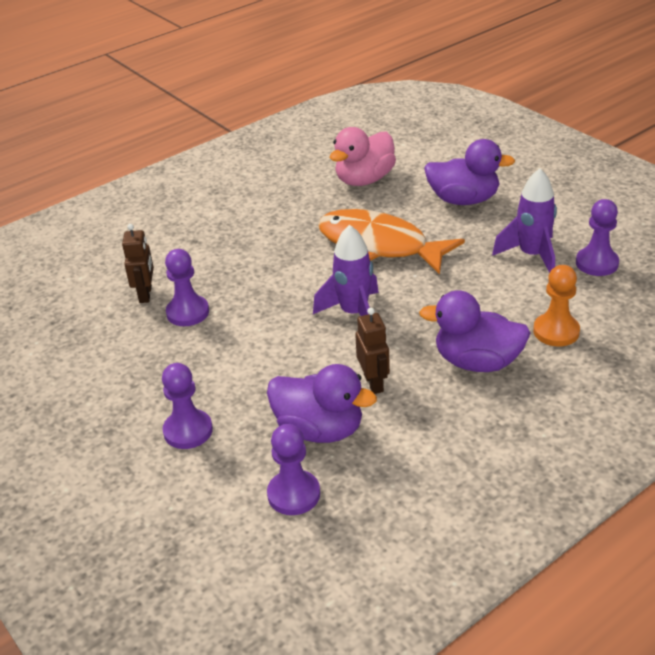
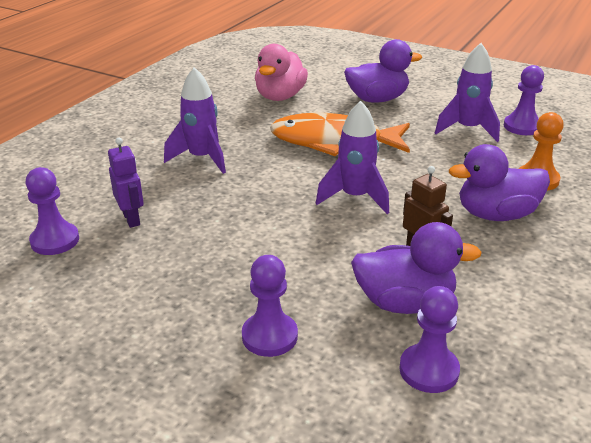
camera: 25 degrees left, 5 degrees down
(146, 294) = (131, 219): brown robot -> purple robot
(188, 312) = (189, 226): purple pawn -> purple pawn (55, 240)
(242, 242) = (202, 158): none -> purple rocket

